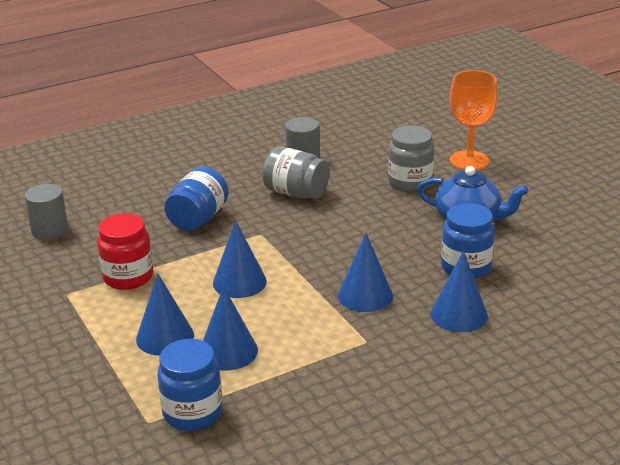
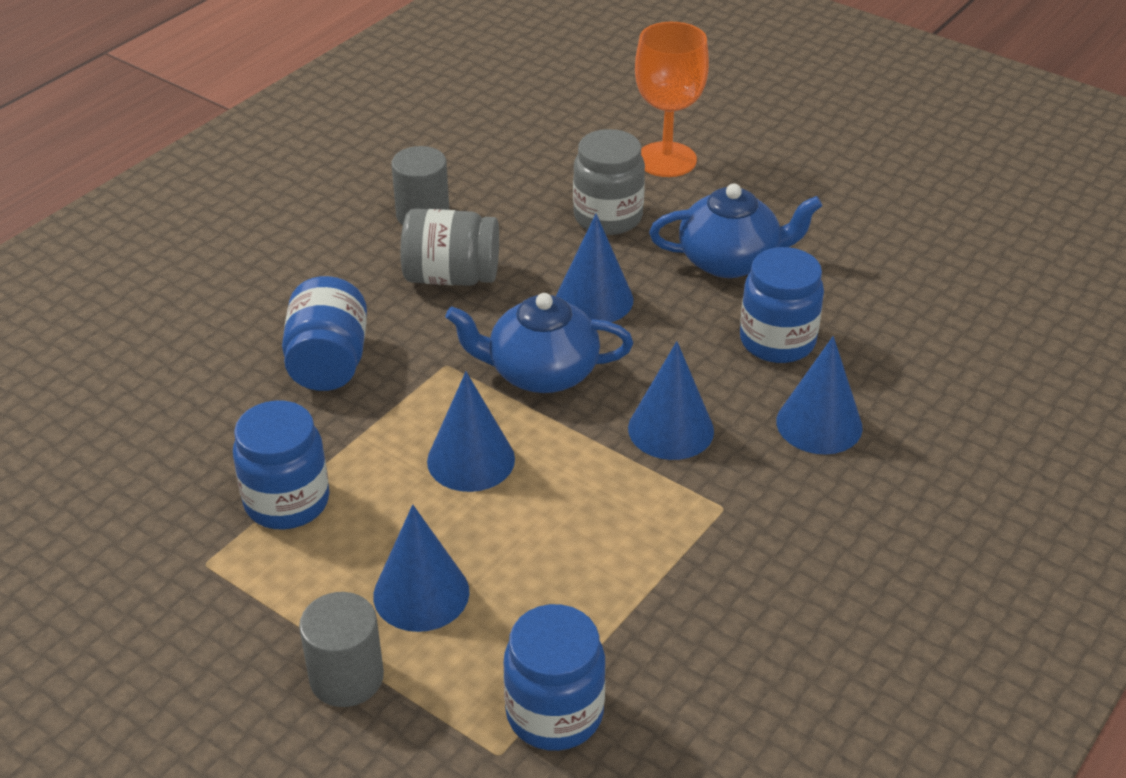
camera: 25 degrees left, 10 degrees up
(50, 231) = (91, 451): grey cylinder -> grey cylinder (346, 677)
(128, 277) = (287, 502): red jar -> blue jar
(228, 351) = (536, 588): blue cone -> blue cone (594, 299)
(311, 250) = (541, 373): none -> blue teapot

